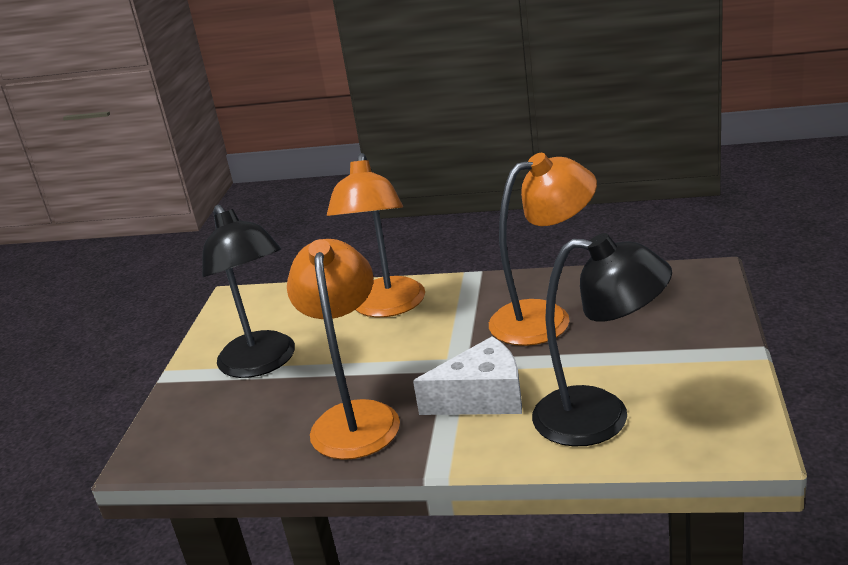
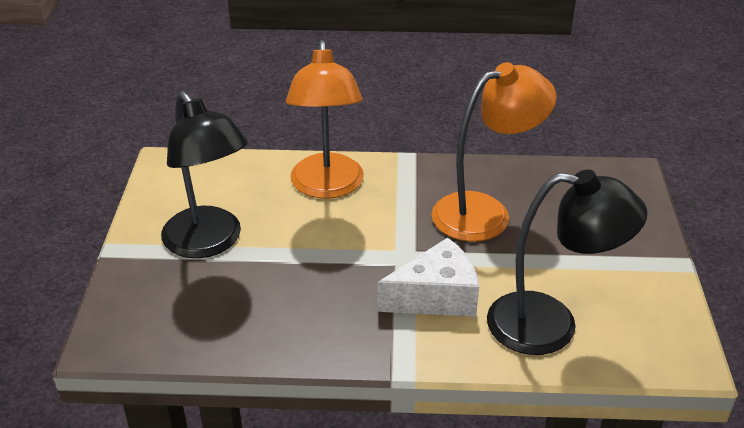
camera: 10 degrees left, 10 degrees up
(355, 417) = (314, 311): orange lamp -> none

